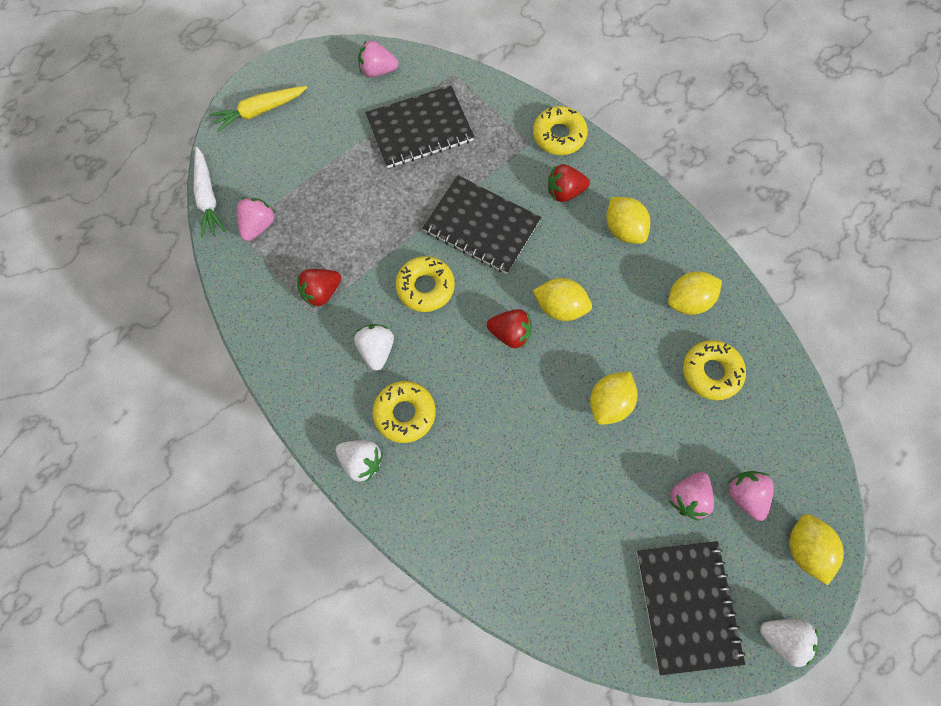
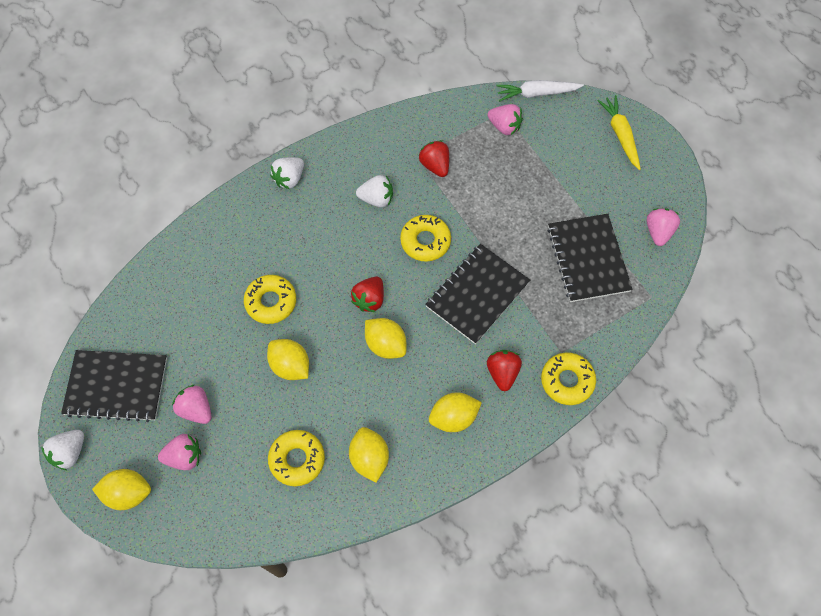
camera: 100 degrees right, 5 degrees down
(405, 413) = (319, 212): yellow donut -> yellow donut (271, 302)
(560, 307) = (385, 344): yellow lemon -> yellow lemon turned 75 degrees counterclockwise

